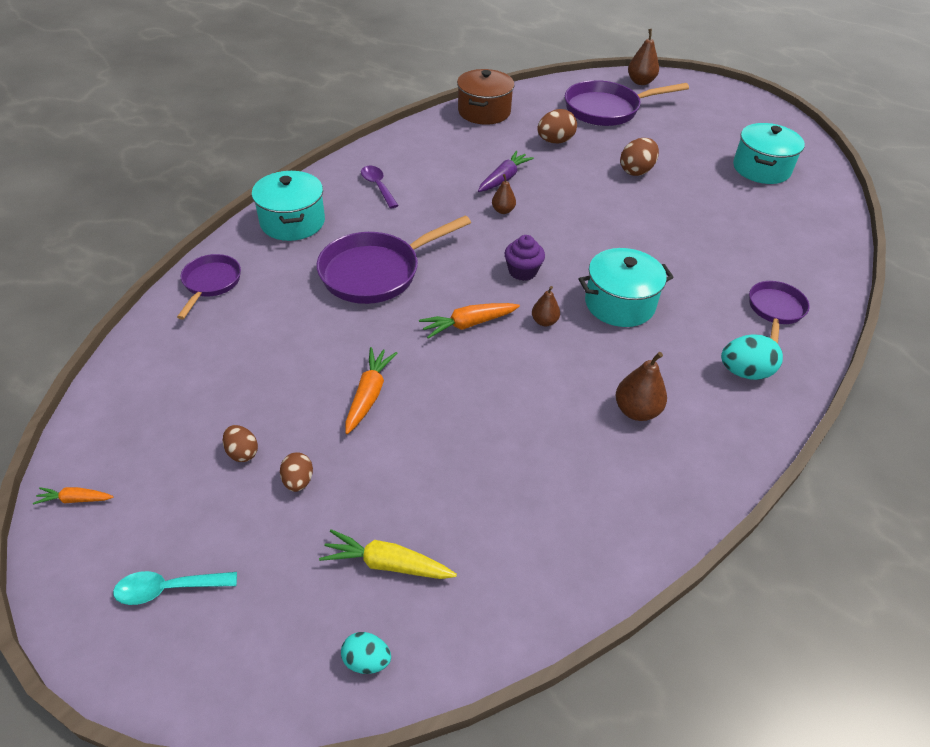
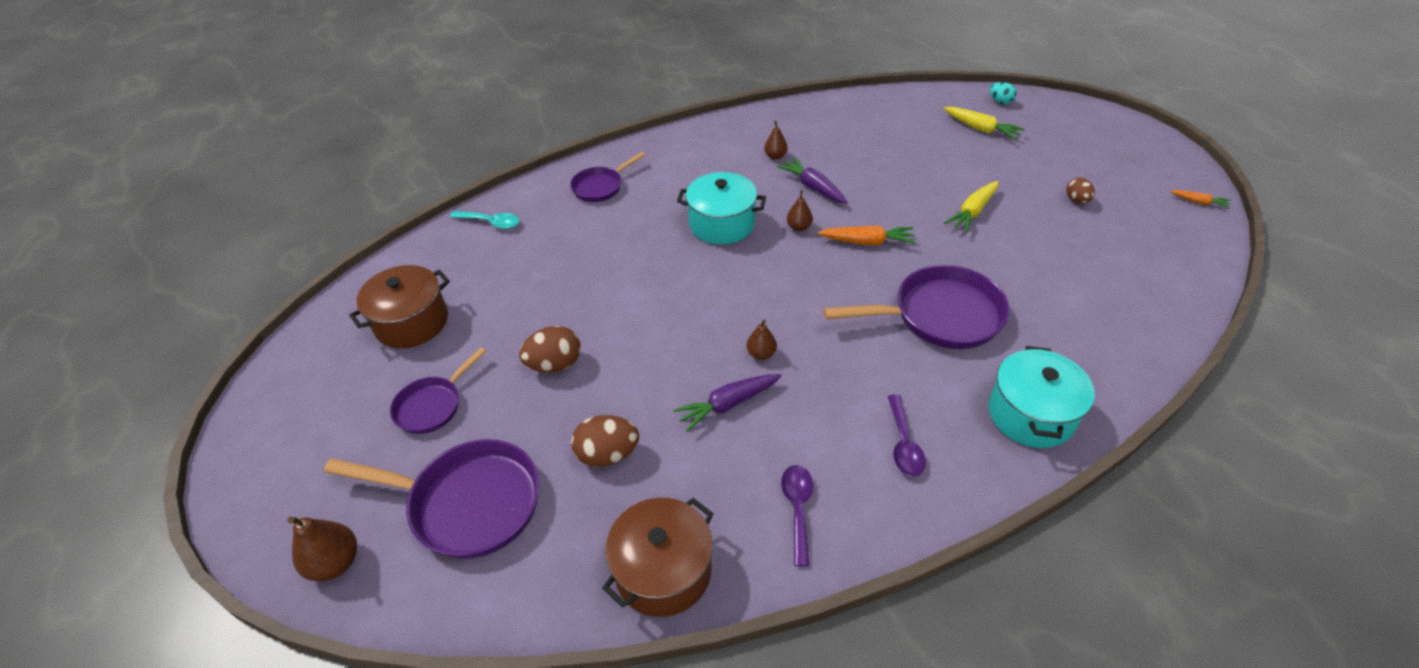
camera: 150 degrees left, 0 degrees up
(168, 589) = (1117, 148): turquoise spoon -> turquoise spoon (491, 222)
(211, 283) = (1128, 352): purple pan -> purple pan (432, 405)
(298, 481) = (1034, 176): brown egg -> none
(369, 395) = (972, 212): orange carrot -> yellow carrot
(429, 146) = (797, 508): none -> purple spoon
(522, 271) = (787, 275): purple cupcake -> none
(562, 376) = (813, 187): none -> purple carrot
(636, 411) = (775, 156): brown pear -> brown pear, size x0.63
(744, 372) = (675, 157): turquoise egg -> none
(761, 169) = (412, 322): turquoise pot -> brown pot

